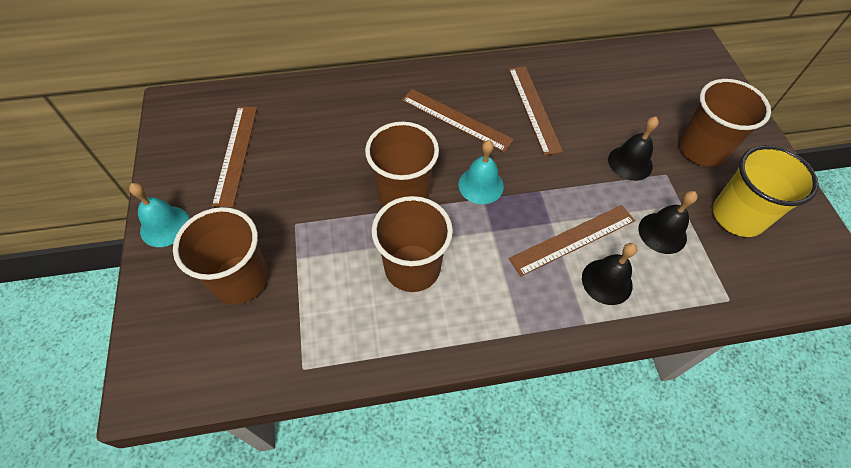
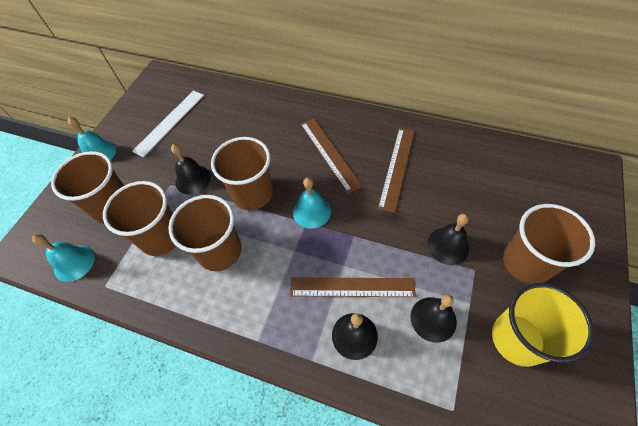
camera: 35 degrees right, 0 degrees up
(236, 154) = (170, 122): brown ruler -> white ruler
(239, 364) = (74, 262): none -> turquoise bell
(319, 206) = (193, 179): none -> black bell
(331, 284) = (161, 237): none -> brown cup

